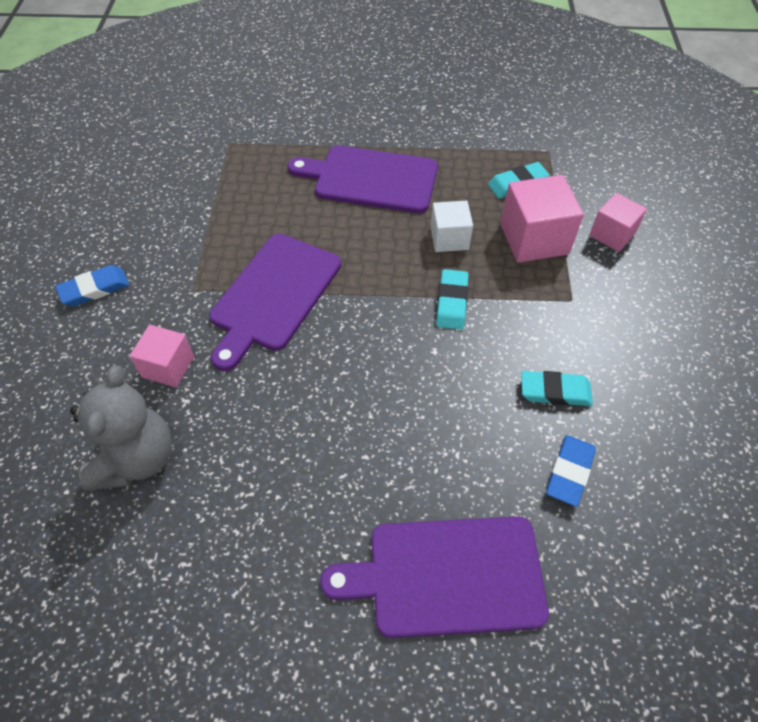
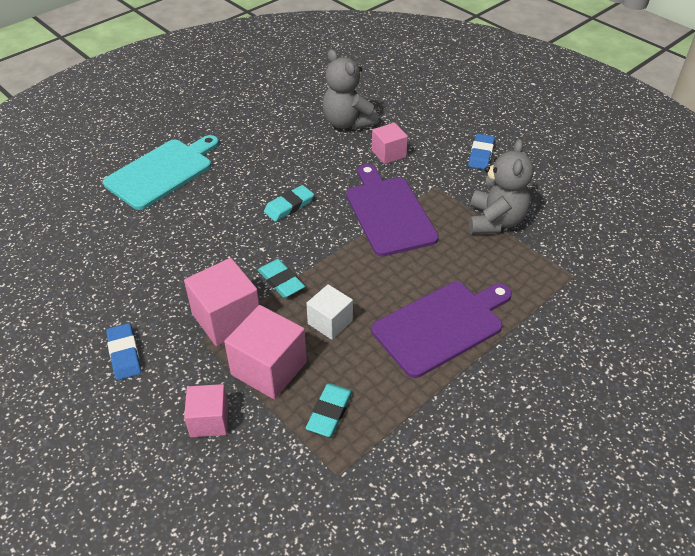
camera: 135 degrees right, 10 degrees down
(204, 218) = (495, 221): none -> grey teddy bear
(447, 575) = (162, 172): purple cutting board -> turquoise cutting board
(534, 302) = (226, 318): none -> pink cube
(555, 391) = (168, 274): turquoise eraser -> turquoise eraser (289, 206)
(569, 472) = (130, 242): blue eraser -> blue eraser (124, 354)

